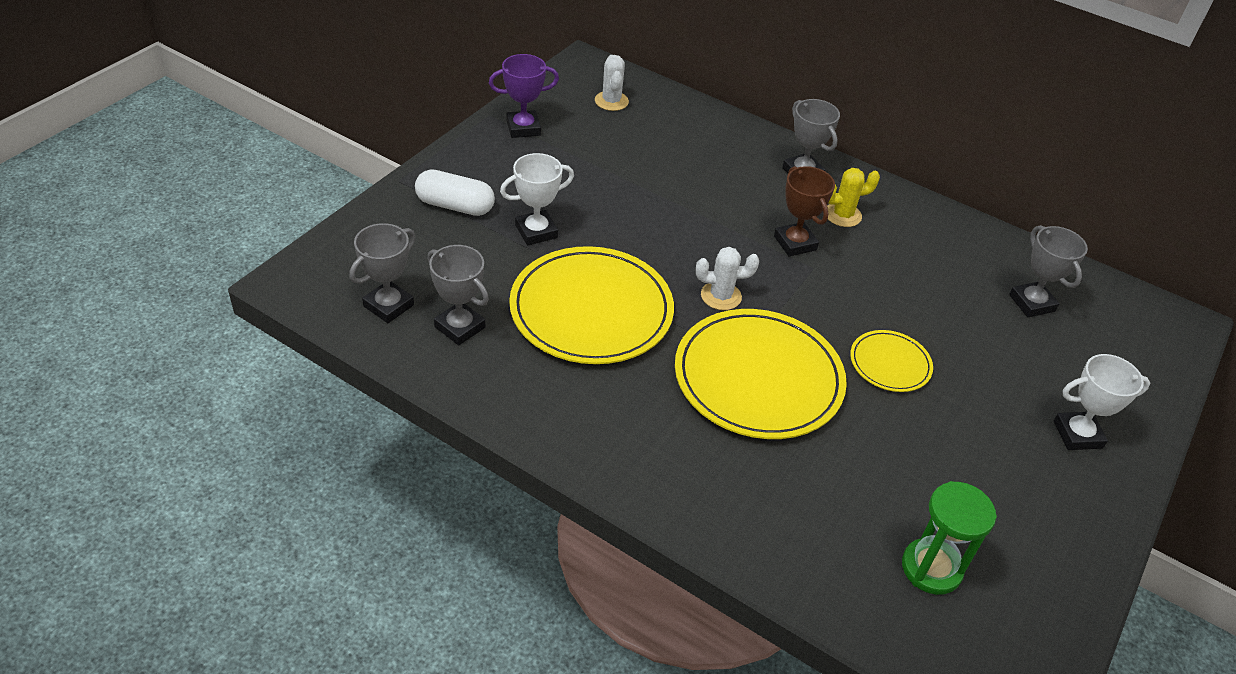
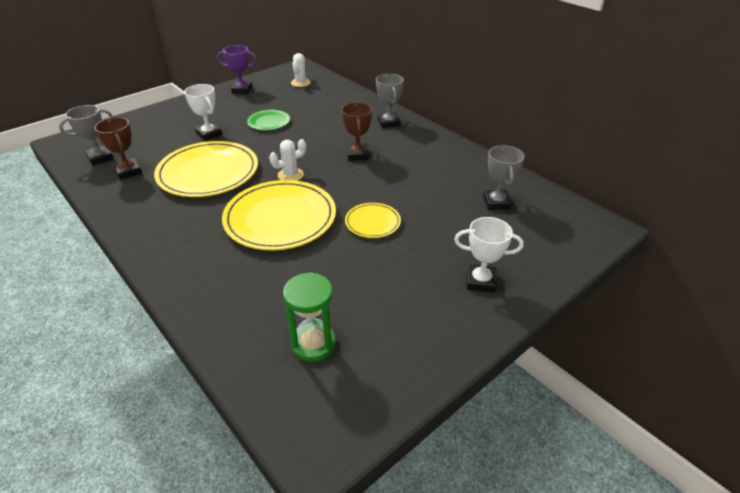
camera: 20 degrees right, 5 degrees down
(455, 206) = (175, 119): white capsule -> none
(460, 327) = (128, 172): grey trophy -> brown trophy
(536, 231) = (209, 134): white trophy -> white trophy turned 60 degrees clockwise
(616, 194) = (268, 122): none -> green plate
(721, 296) = (290, 175): white cactus -> white cactus turned 45 degrees counterclockwise
(842, 215) = (398, 145): yellow cactus -> none

